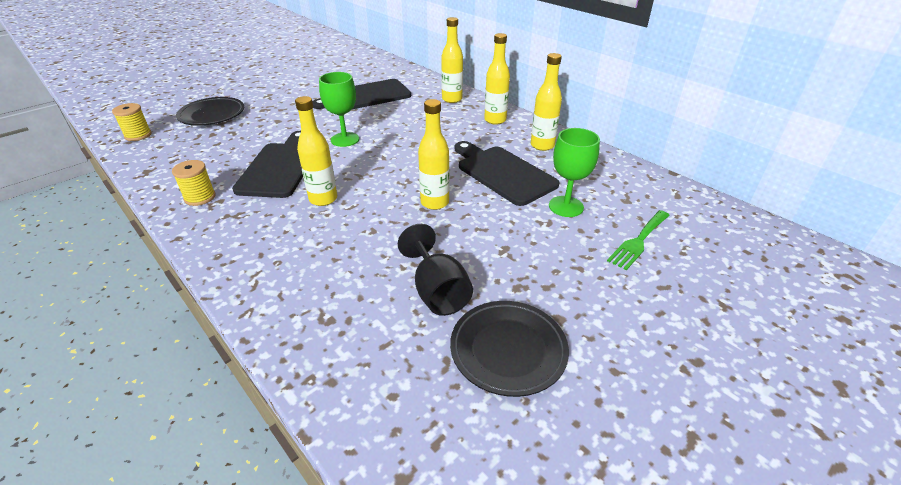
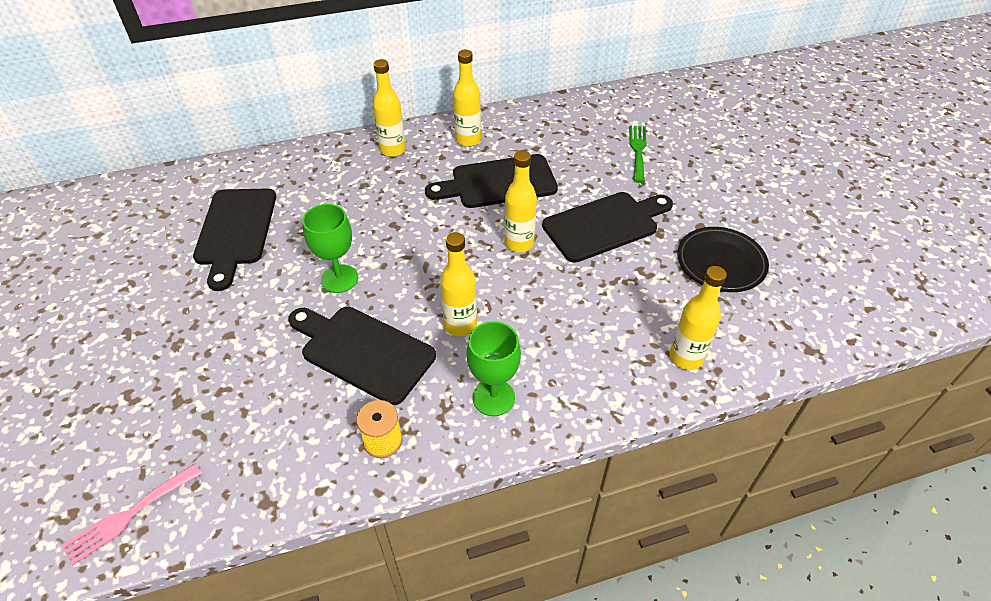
camera: 65 degrees left, 10 degrees up
(138, 135) = (128, 516): yellow spool -> pink fork
(212, 115) = (138, 410): black plate -> none
(437, 291) = (645, 280): black goblet -> none
(452, 99) = (314, 163): yellow bottle -> yellow bottle (686, 358)
(498, 245) = (604, 225): none -> black cutting board
(566, 206) = (573, 167): green goblet -> green goblet (493, 397)
(638, 241) = (638, 150): green fork -> green fork turned 150 degrees counterclockwise

